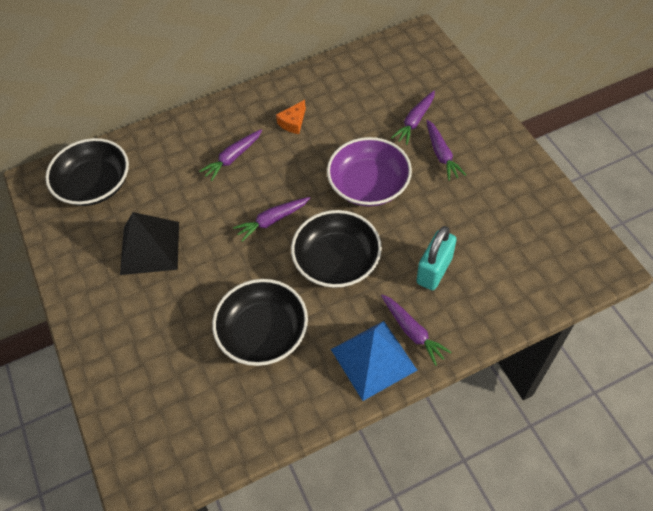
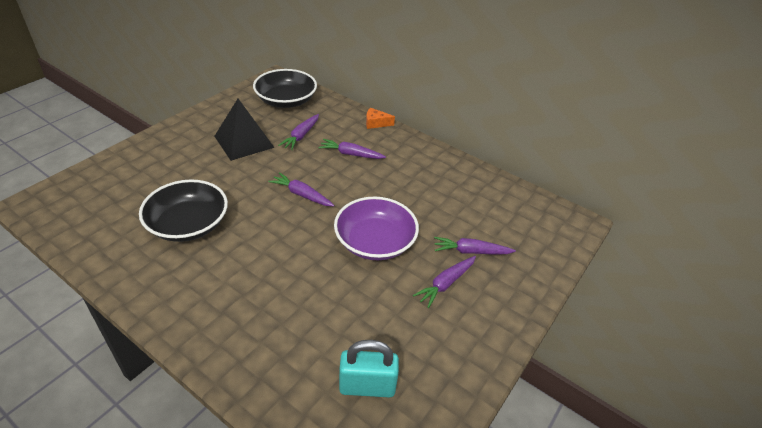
camera: 55 degrees right, 15 degrees down
(293, 122) = (410, 175): orange cheese -> orange cheese (376, 123)
(337, 260) = (280, 246): black bowl -> none
(373, 359) = (182, 305): blue pyramid -> none
(413, 332) = (222, 326): purple carrot -> purple carrot (301, 136)
(434, 270) = (301, 321): turquoise padlock -> turquoise padlock (367, 386)

